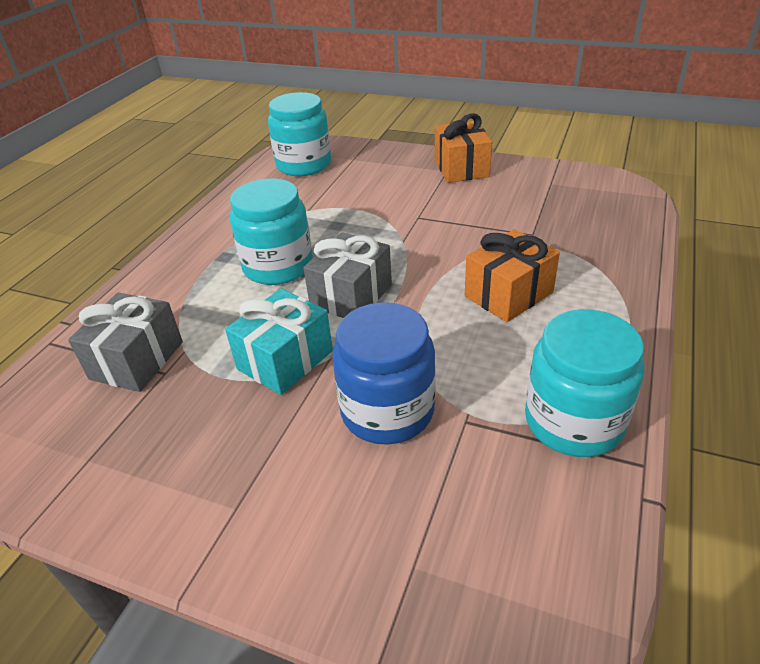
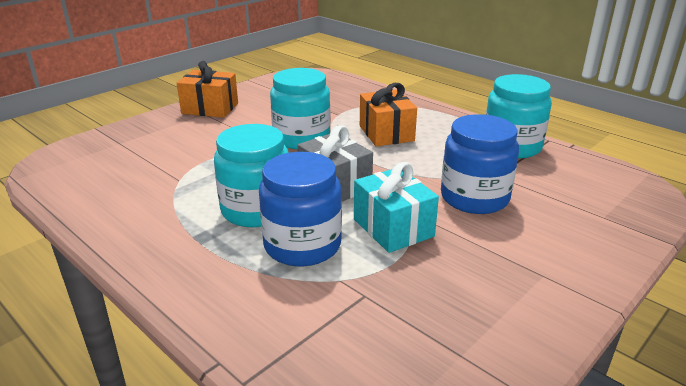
camera: 70 degrees left, 10 degrees down
(137, 360) = (333, 311): grey gift -> none
(230, 311) = (302, 245): none -> blue jar
(304, 165) = (89, 166): turquoise jar -> turquoise jar (301, 138)

